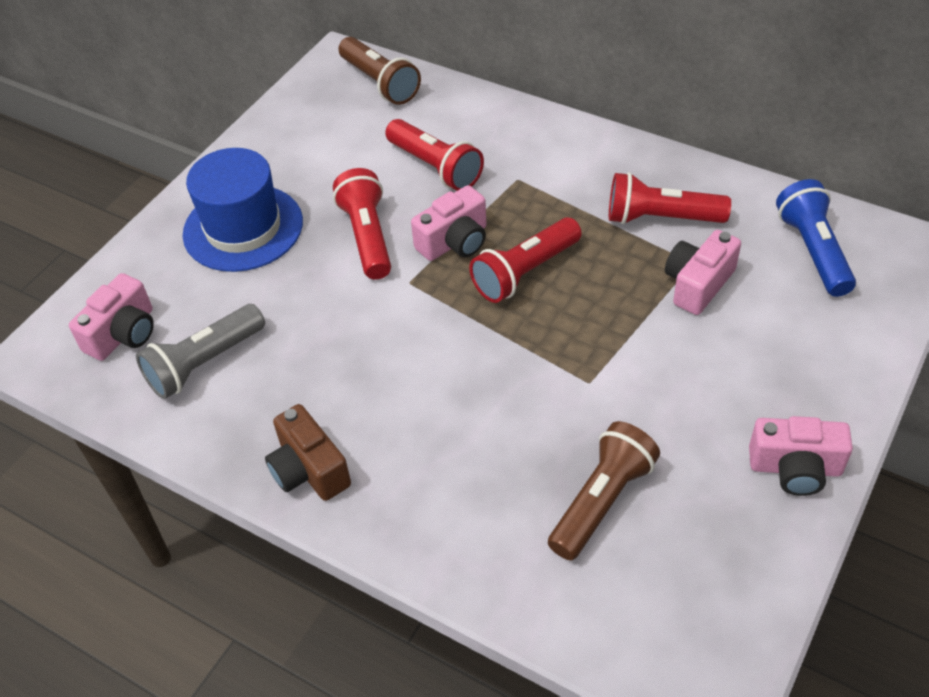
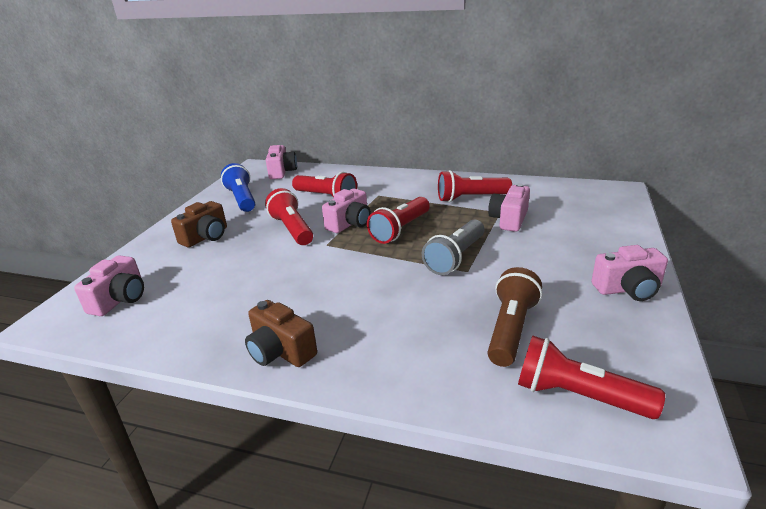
camera: 15 degrees left, 20 degrees down
(204, 363) = (186, 305): grey flashlight -> grey flashlight (455, 257)
(243, 228) = (206, 237): blue hat -> brown camera
(380, 83) = (282, 172): brown flashlight -> pink camera
(634, 619) = (578, 396): none -> red flashlight
(813, 251) = (565, 198): blue flashlight -> blue flashlight (242, 199)

